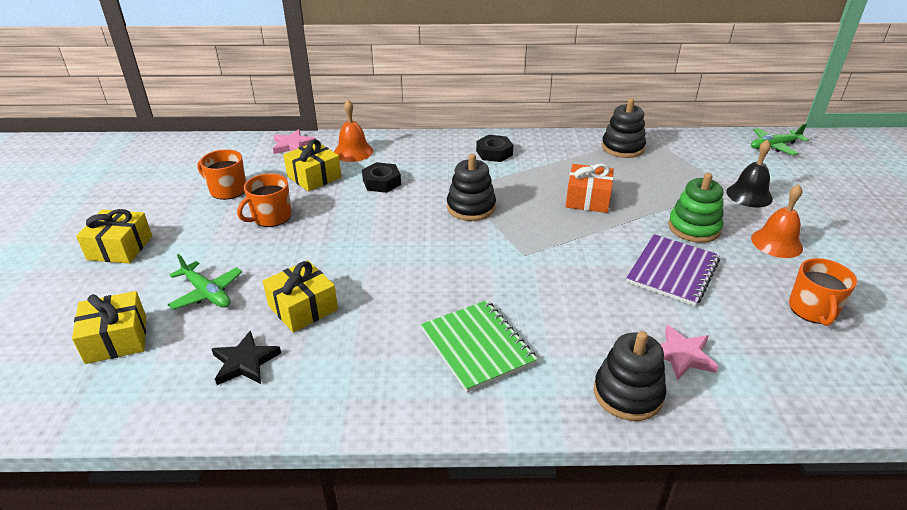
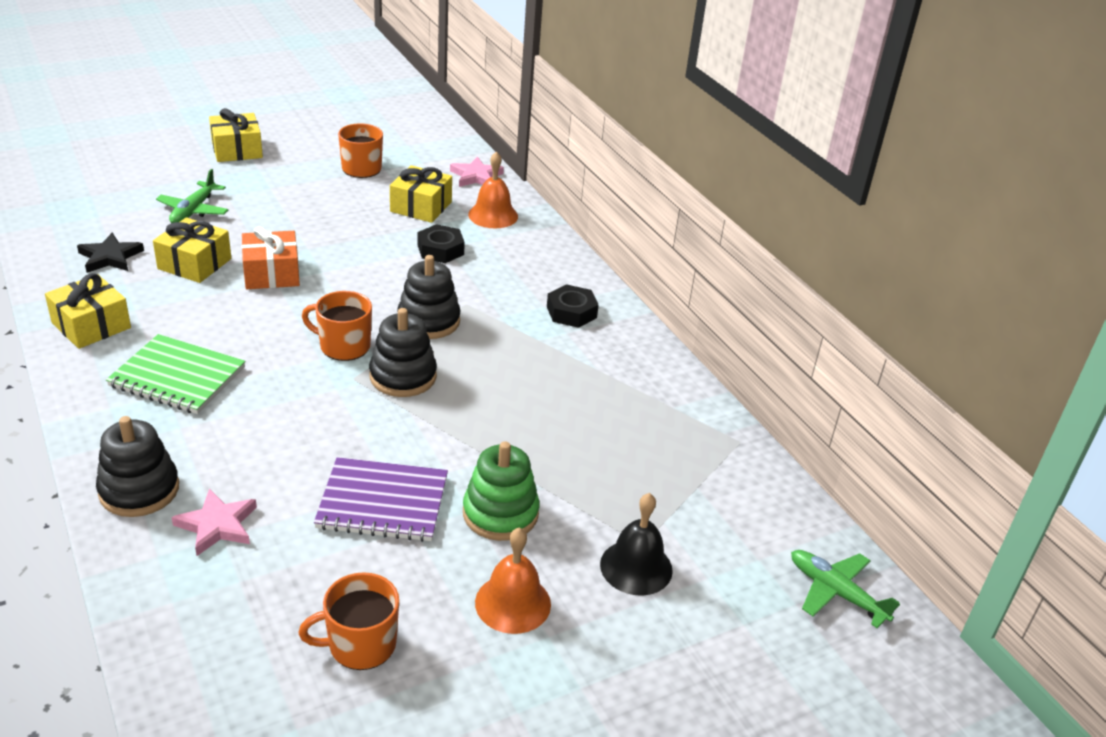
camera: 60 degrees right, 0 degrees up
(116, 339) = (117, 191): yellow gift -> yellow gift (91, 325)
(271, 217) = (329, 205): orange mug -> orange mug (343, 346)
(477, 346) = (177, 377): green notebook -> green notebook turned 75 degrees clockwise
(587, 199) = (510, 408): orange gift -> orange gift (271, 273)
(622, 148) = (681, 420): black stacking toy -> black stacking toy (403, 376)

